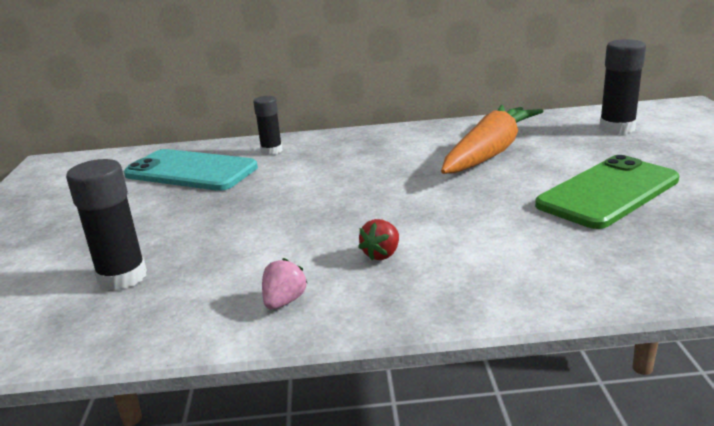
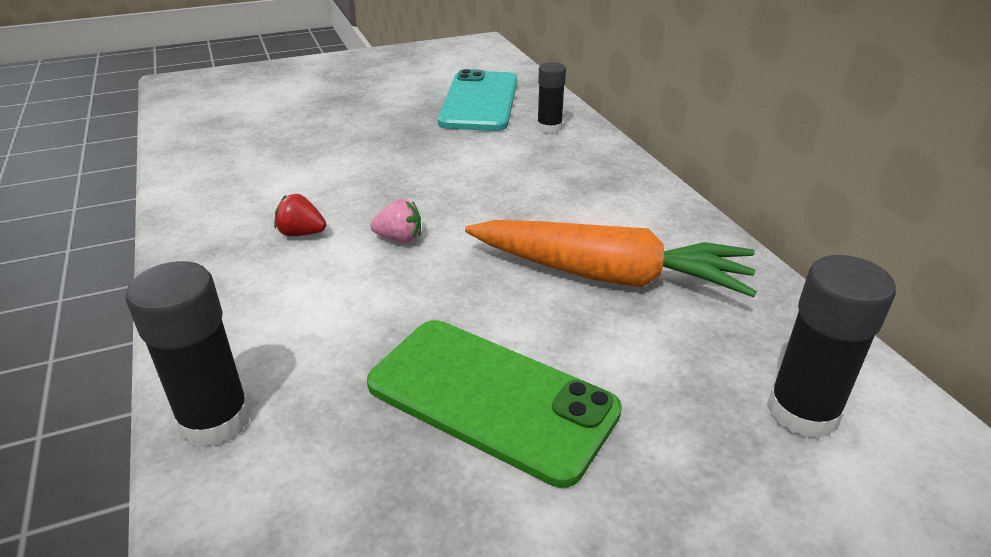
camera: 70 degrees right, 10 degrees up
(122, 277) = (269, 125): black glue stick -> black glue stick (215, 420)
(284, 301) = (220, 199): pink strawberry -> pink strawberry (399, 238)

